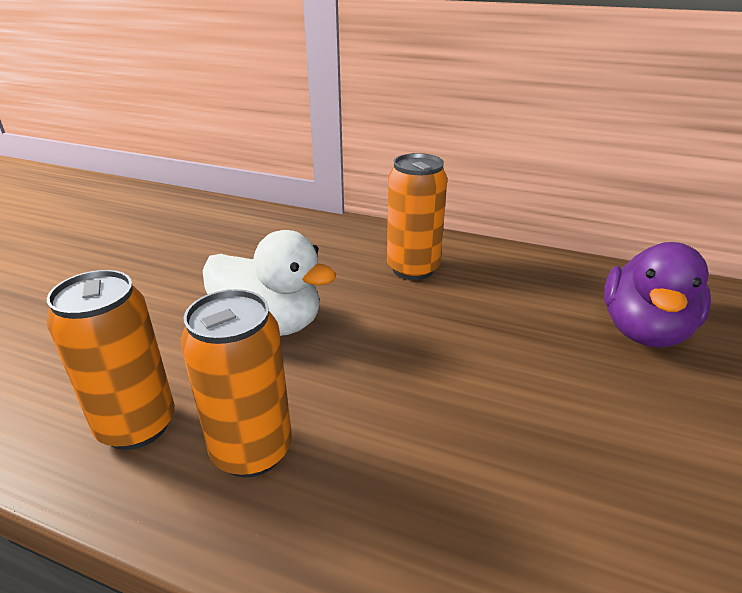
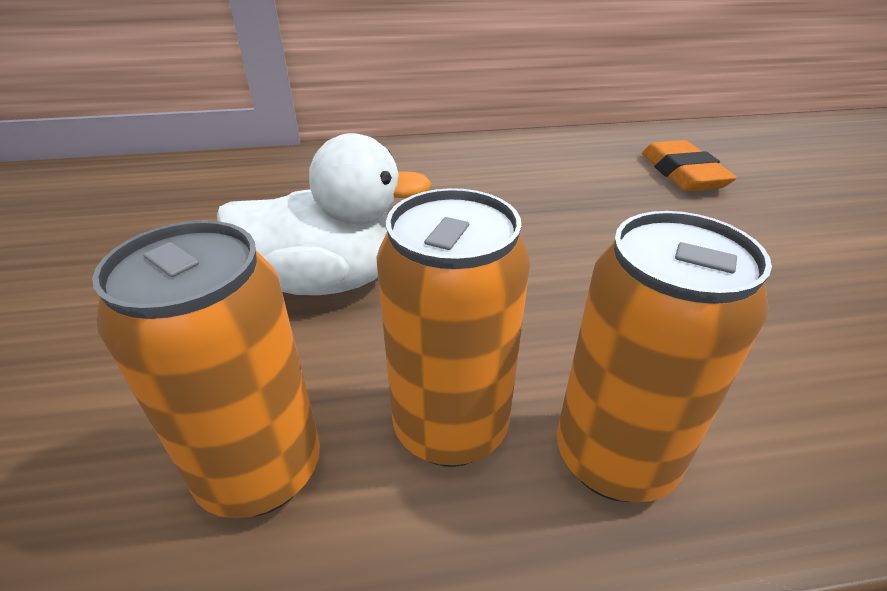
camera: 30 degrees left, 5 degrees up
(413, 269) = (434, 177): orange can -> orange can (614, 457)
(644, 330) = (682, 173): purple duck -> orange eraser

